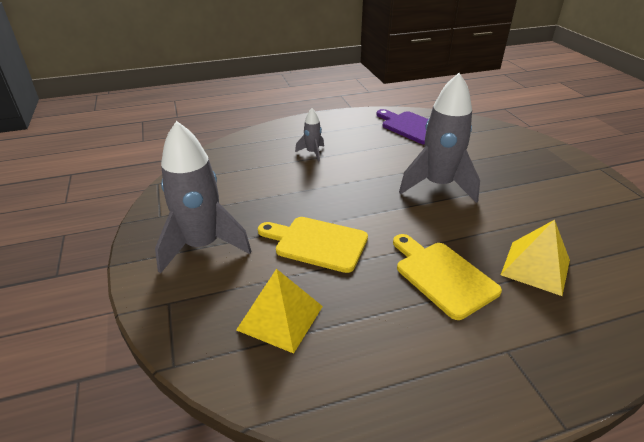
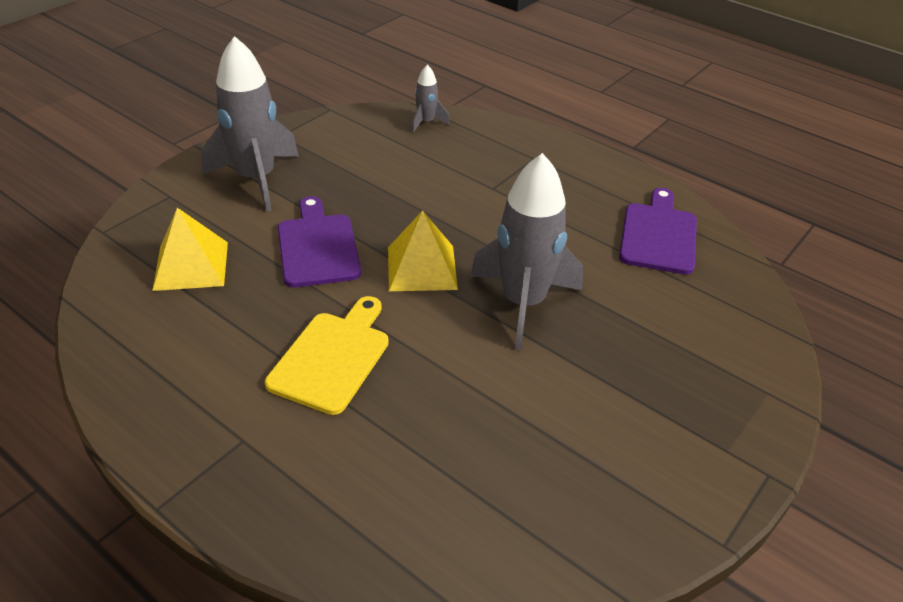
camera: 55 degrees right, 5 degrees up
(312, 153) = (492, 178): grey rocket -> grey rocket (426, 122)
(317, 243) = (317, 247): yellow cutting board -> purple cutting board
(535, 267) = (412, 438): yellow pyramid -> yellow pyramid (421, 268)

